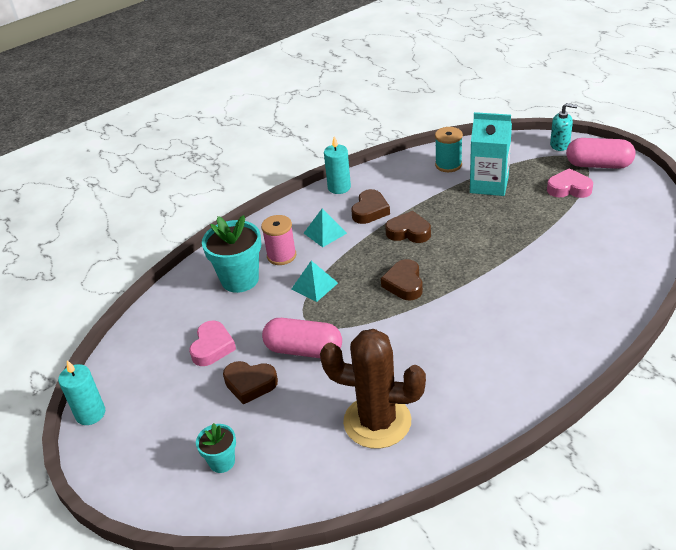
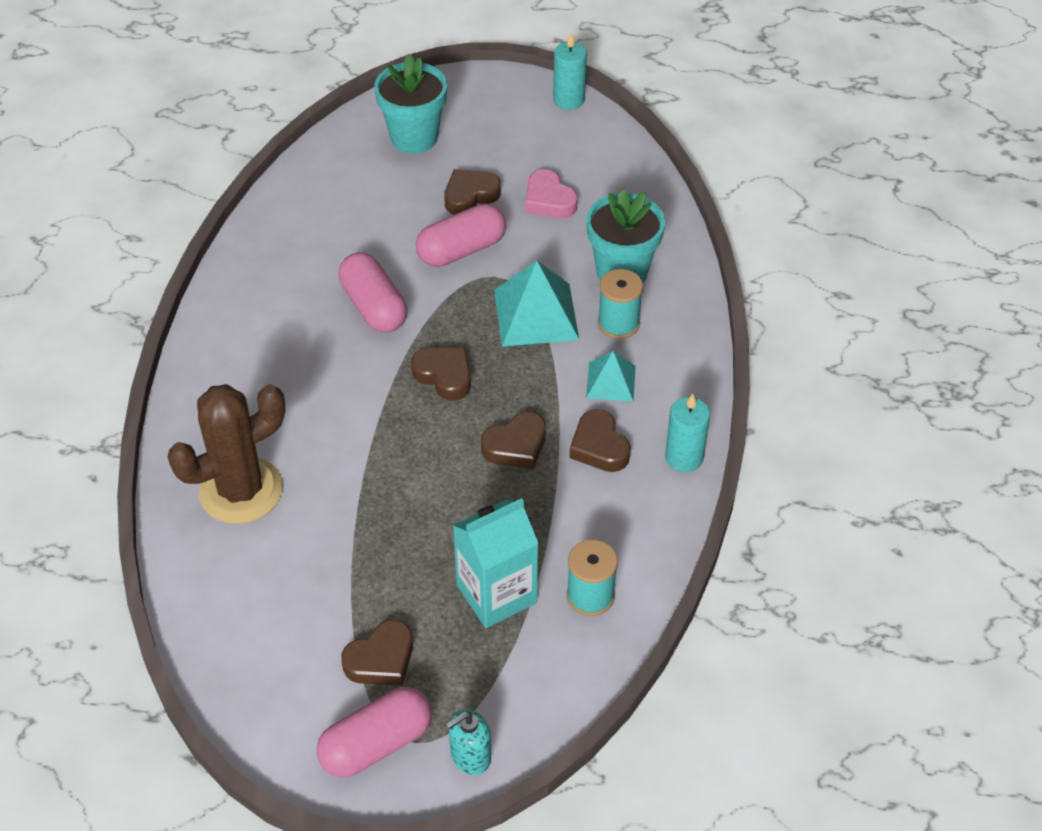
camera: 130 degrees right, 10 degrees up
(222, 462) = (414, 137): turquoise flower pot -> turquoise flower pot, size x1.83
(281, 256) = (618, 323): pink spool -> turquoise spool
(314, 286) = (536, 314): turquoise pyramid -> turquoise pyramid, size x1.69
(377, 422) = (323, 236): brown cactus -> brown cactus (241, 490)
(398, 348) = (374, 307): none -> pink capsule
(569, 188) = (381, 659): pink heart -> brown heart

